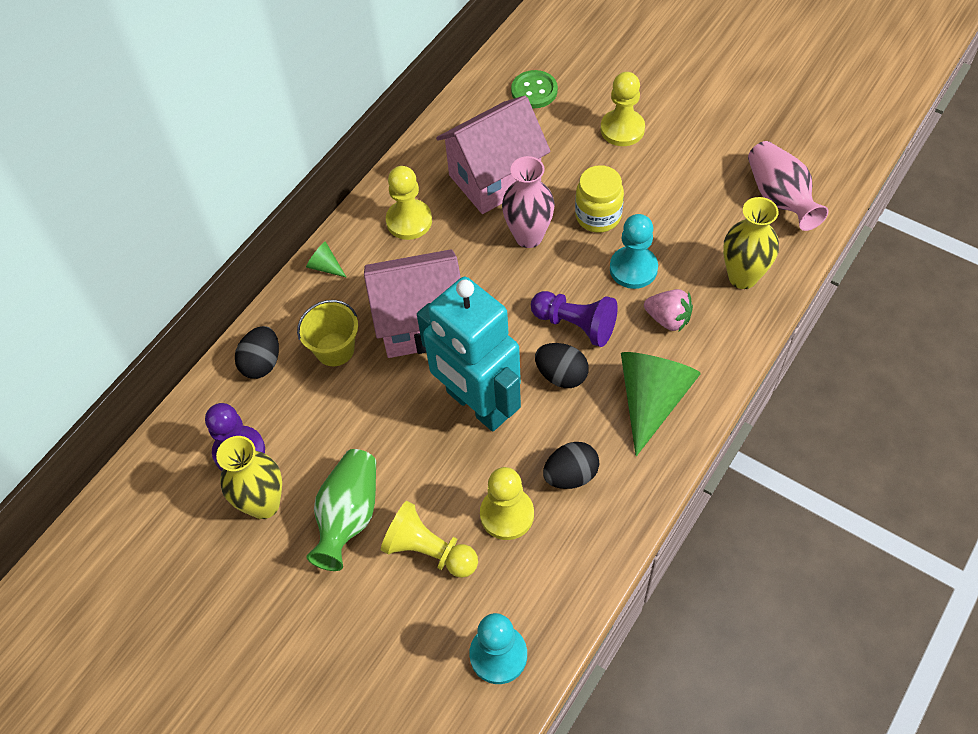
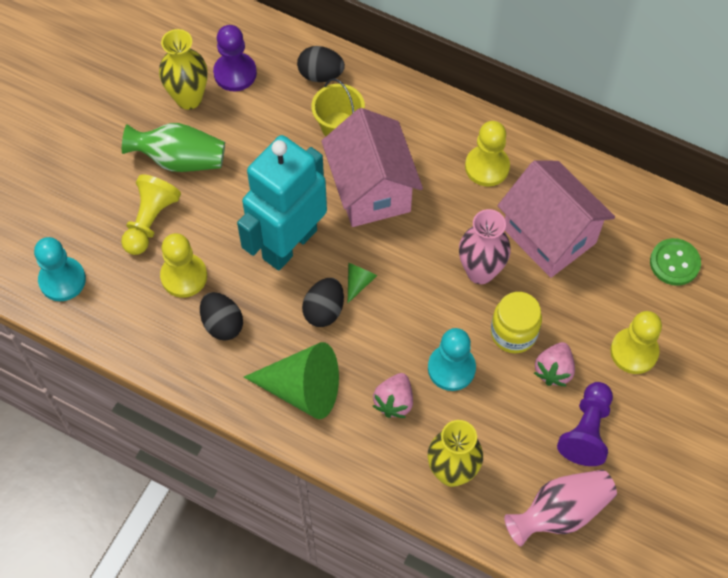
camera: 80 degrees right, 5 degrees up
(325, 266) = (426, 106): green cone -> green cone (359, 282)
(576, 325) = (380, 319): purple pawn -> purple pawn (586, 431)
(638, 189) = (554, 370): none -> pink strawberry

